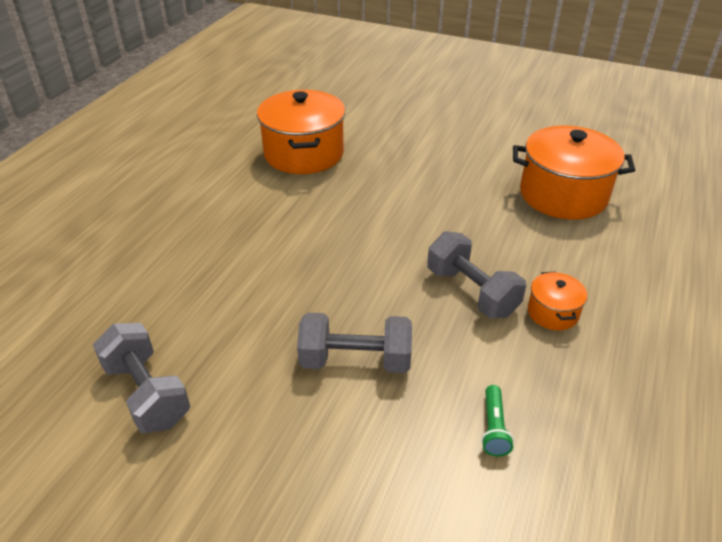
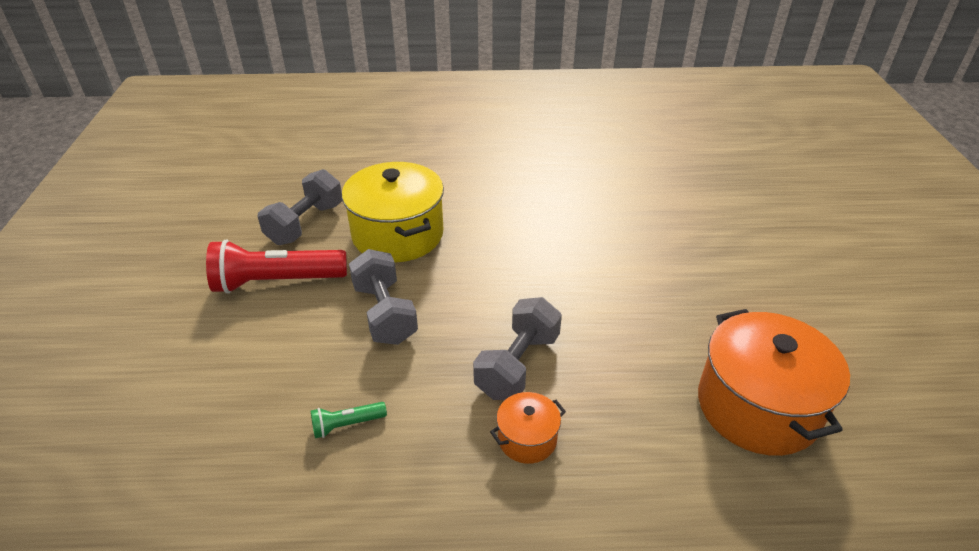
camera: 65 degrees right, 0 degrees up
(236, 318) = (397, 234): none -> yellow pot
(239, 445) = (277, 282): none -> red flashlight
(304, 153) = (639, 192): orange pot -> none

